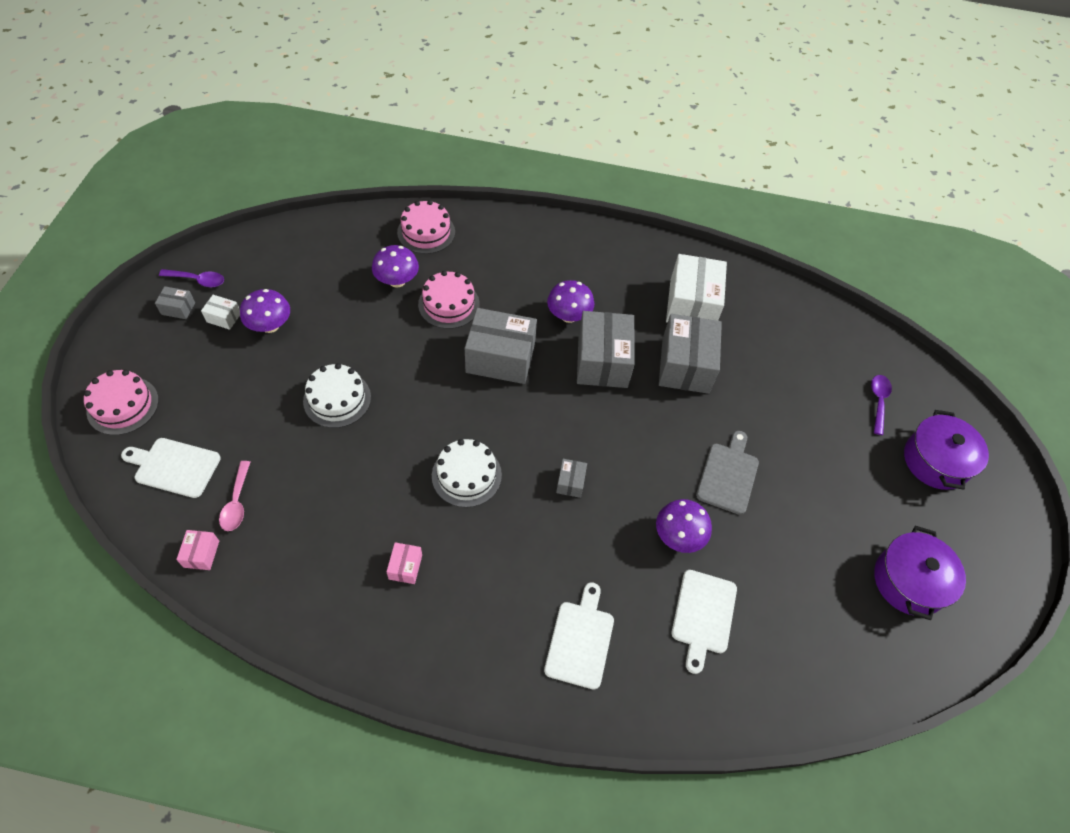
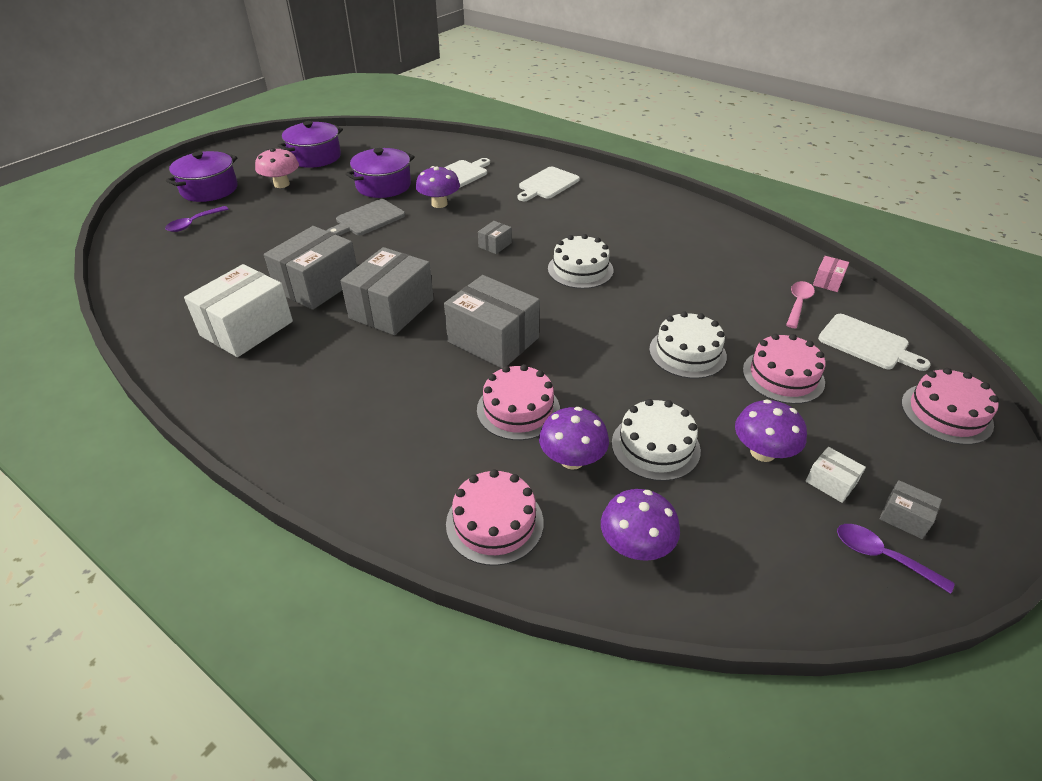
camera: 150 degrees left, 15 degrees down
(254, 400) = (783, 376): none -> pink cake
(345, 307) = (655, 446): none -> white cake
(405, 567) = (655, 237): pink box -> none
(568, 316) = (387, 356): purple mushroom -> purple mushroom (636, 546)
(769, 548) = (383, 185): none -> purple pot
(878, 502) = (281, 184): none -> pink mushroom

